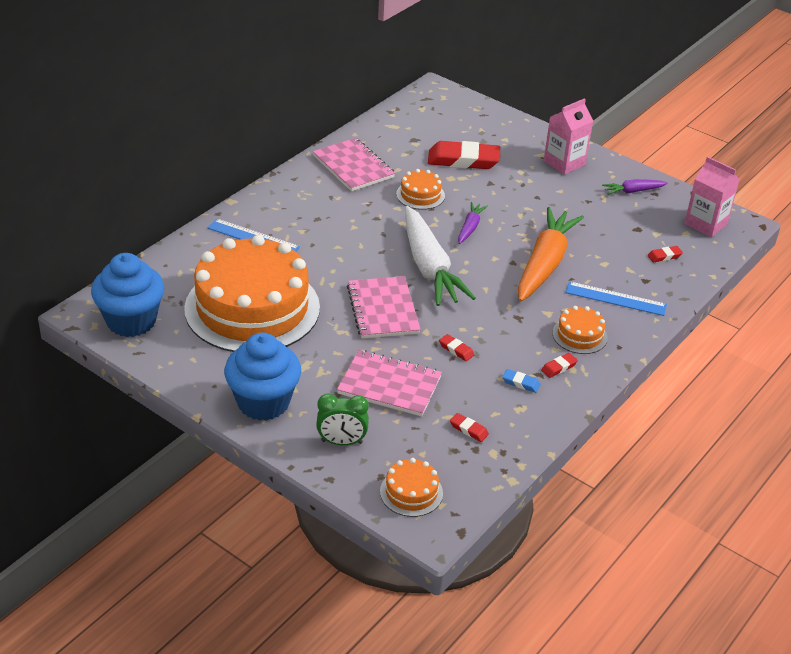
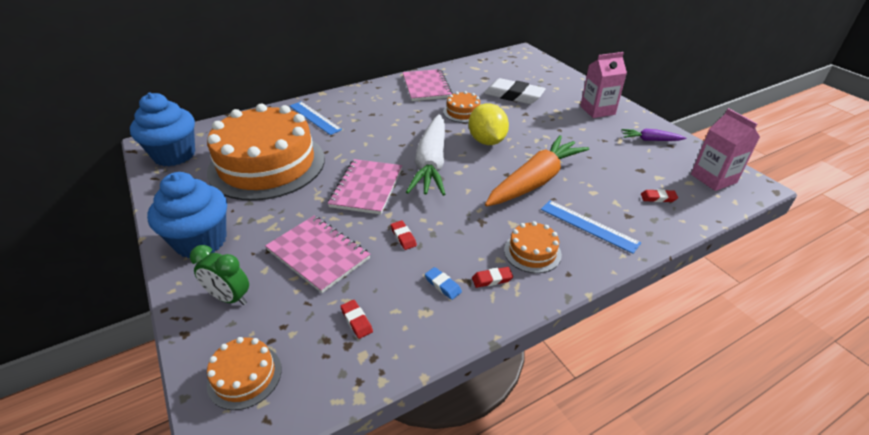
camera: 25 degrees right, 0 degrees up
(463, 160) = (513, 95): red eraser -> white eraser
(470, 227) = (487, 141): purple carrot -> yellow lemon

